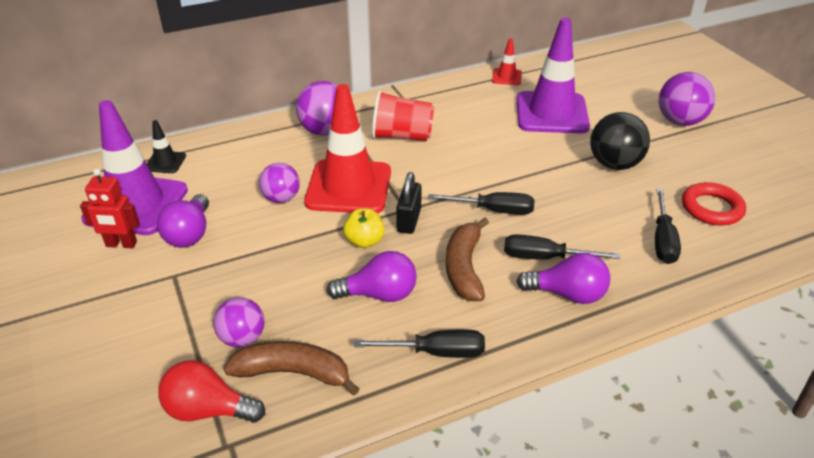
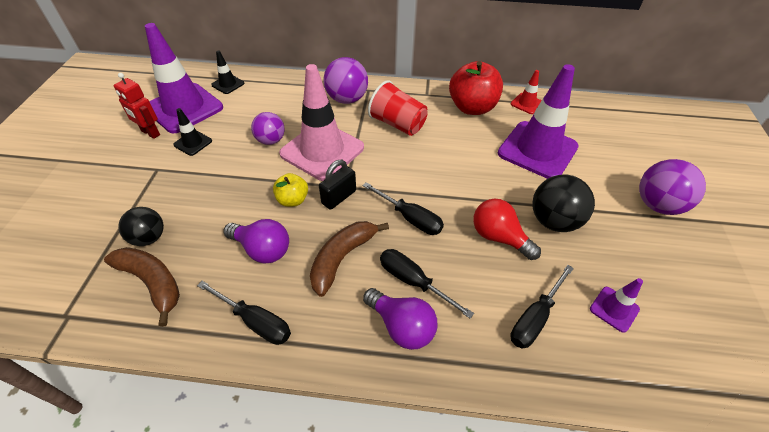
camera: 30 degrees right, 10 degrees up
(189, 234) = (193, 143): purple light bulb -> black traffic cone
(208, 410) = (81, 282): red light bulb -> red light bulb (499, 237)
(242, 338) = (149, 238): purple ball -> black ball
(348, 187) = (322, 151): red traffic cone -> pink traffic cone
(460, 97) = (472, 108): none -> red apple
(711, 208) = (614, 309): red ring -> purple traffic cone

